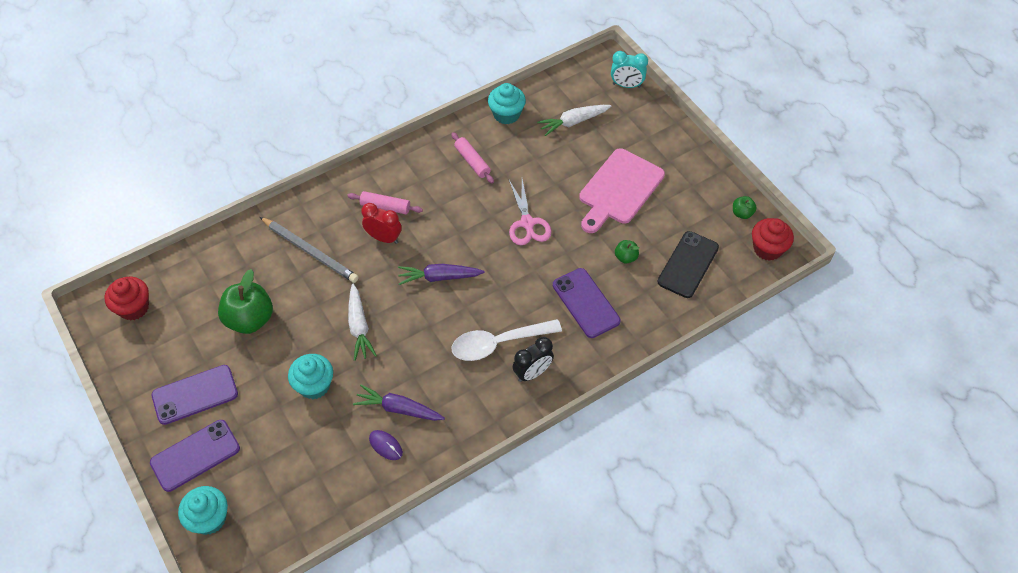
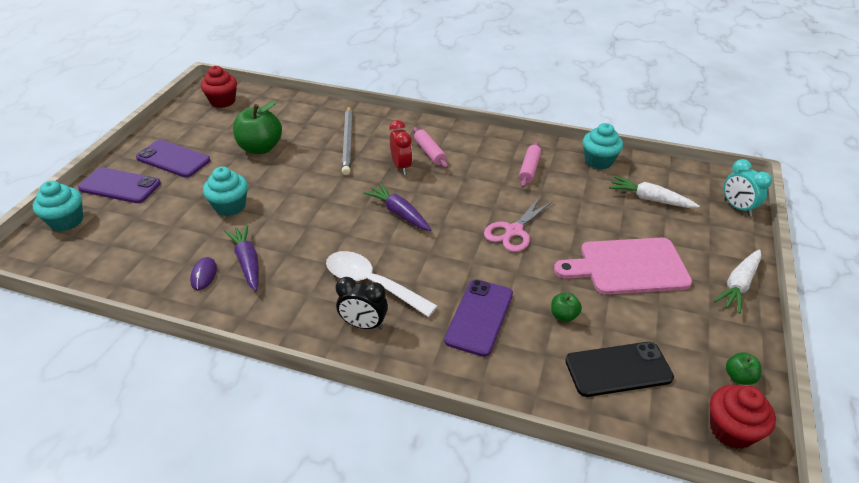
camera: 50 degrees right, 15 degrees down
(359, 326) = (306, 199): white carrot -> white carrot (738, 285)

